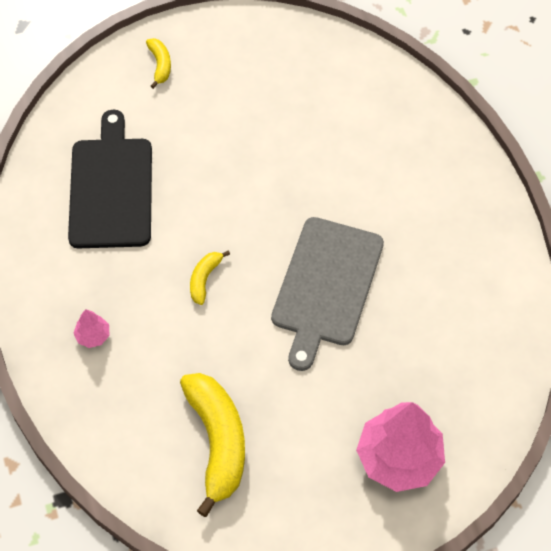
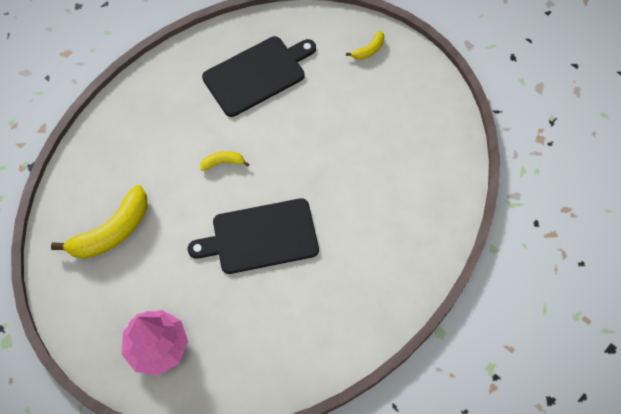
camera: 60 degrees right, 5 degrees up
(93, 336) = (147, 123): pink tree -> none
(326, 286) = (260, 237): grey cutting board -> black cutting board

